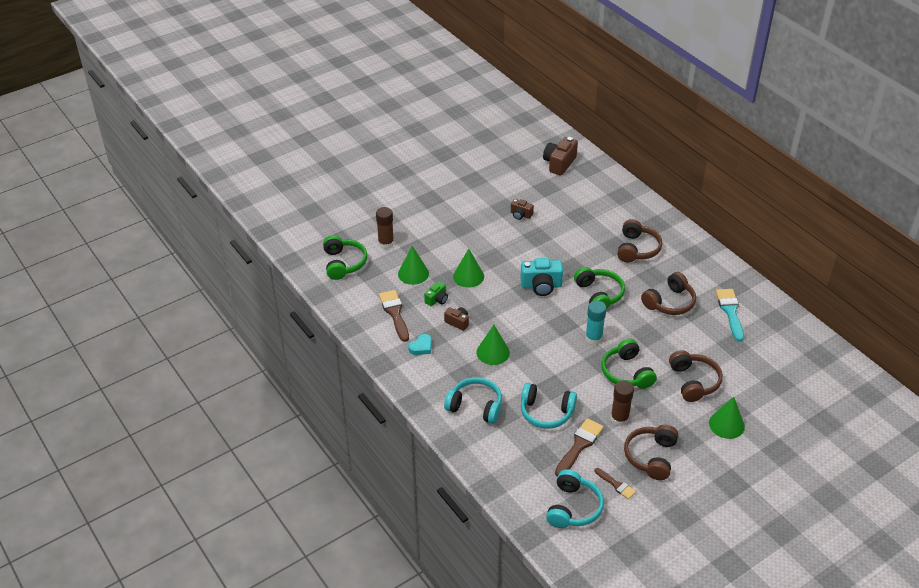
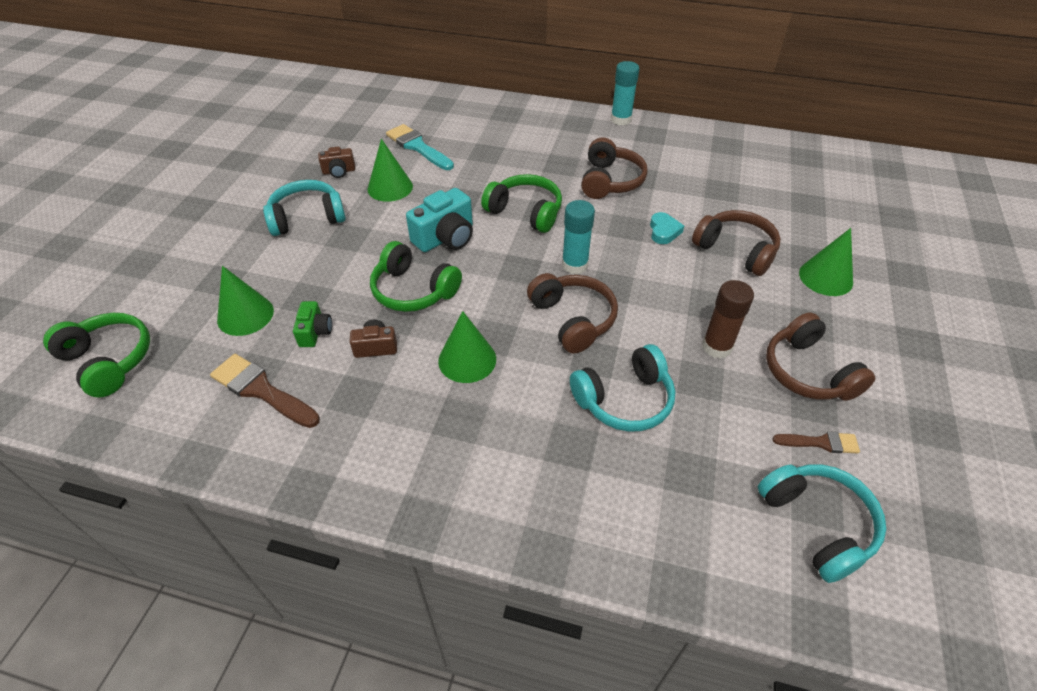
camera: 40 degrees left, 5 degrees up
(386, 243) = (165, 295): brown glue stick -> none
(421, 347) = (351, 418): turquoise heart -> turquoise heart (663, 231)
(468, 276) = (335, 276): green cone -> green cone (390, 187)
(475, 406) = (521, 459): turquoise headphones -> turquoise headphones (307, 218)
(559, 163) = (335, 102): brown camera -> none
(579, 445) = (716, 418): brown brush -> none
(626, 372) = (657, 283): green headphones -> green headphones (413, 290)
(637, 249) = (514, 145): brown headphones -> brown headphones (573, 319)
(726, 266) = (621, 119): none -> turquoise glue stick
(730, 311) = (678, 159): turquoise brush -> turquoise brush (417, 147)

